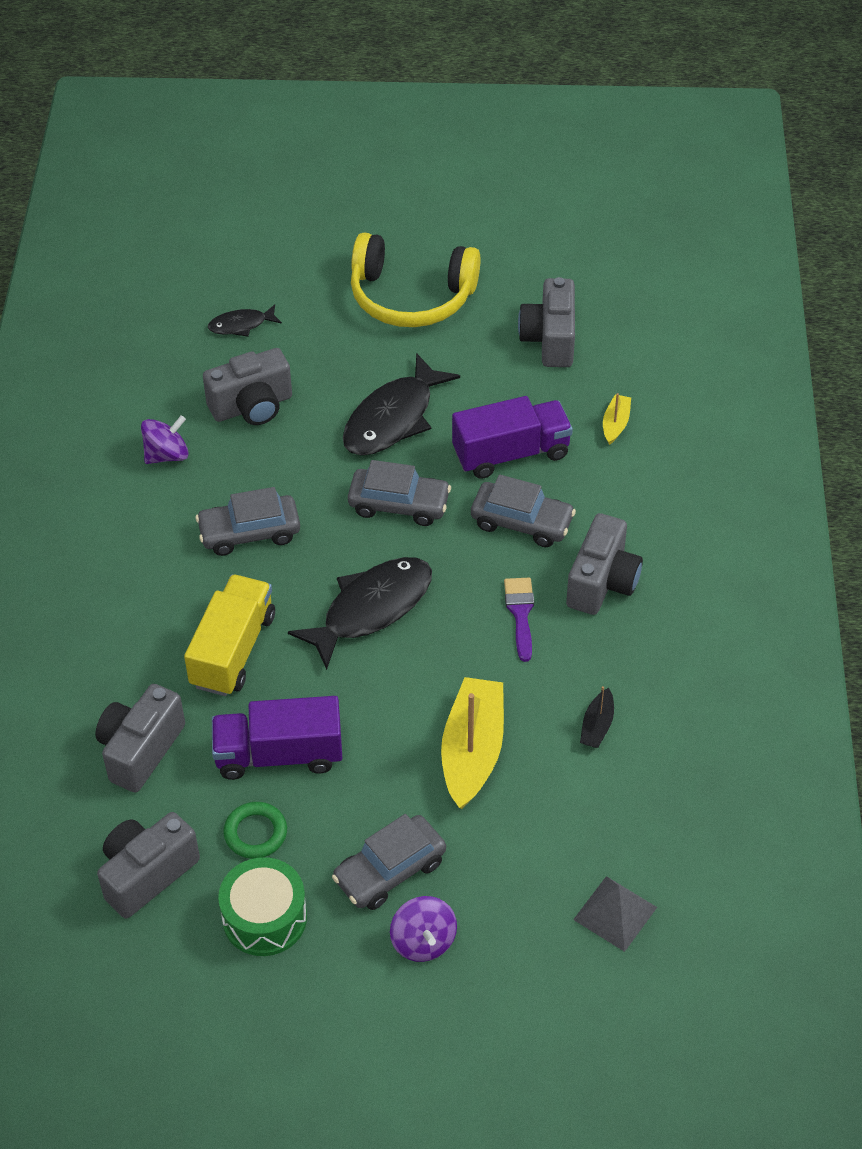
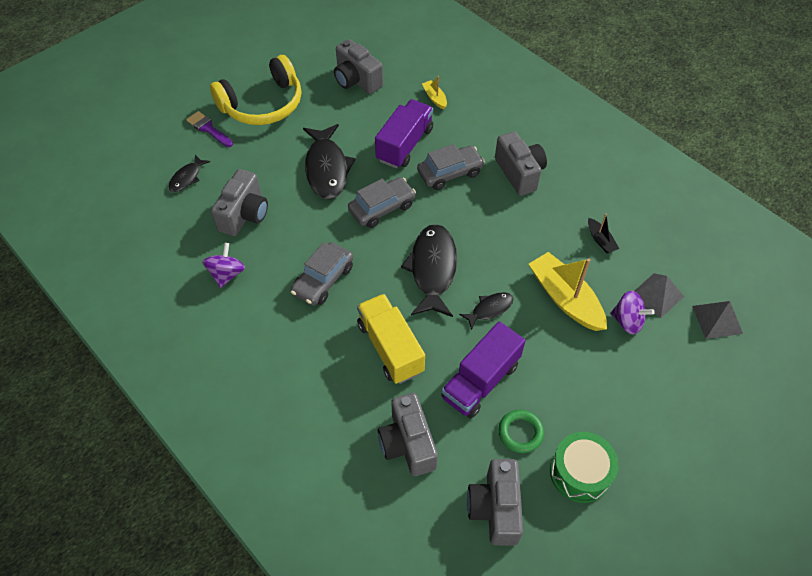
camera: 45 degrees left, 5 degrees up
(378, 695) = (489, 309): none -> black fish
(390, 870) = (604, 391): grey car -> none
(423, 941) = (662, 411): purple spinning top -> purple spinning top (627, 321)
(520, 614) = (503, 216): purple brush -> purple brush (208, 129)
(581, 832) = (657, 295): none -> grey pyramid

